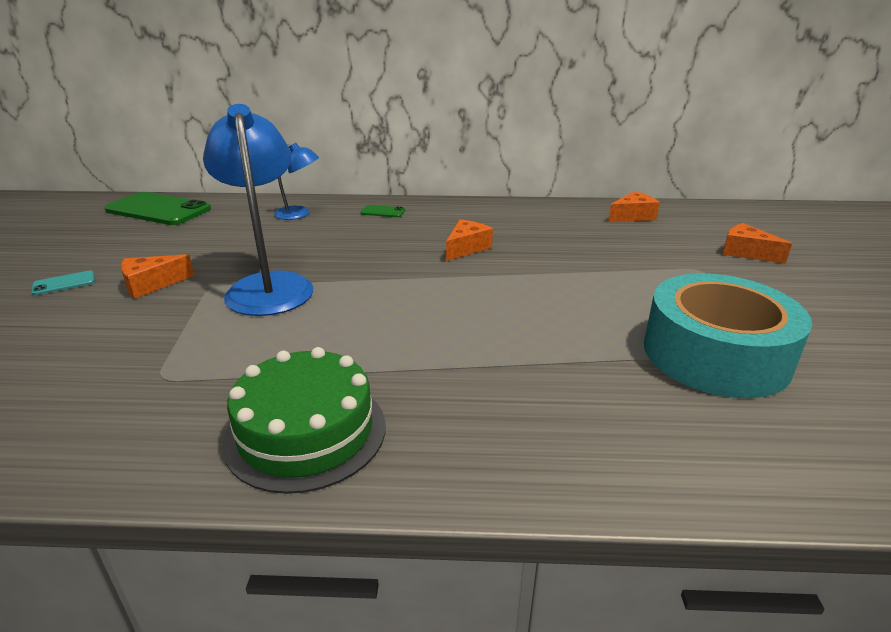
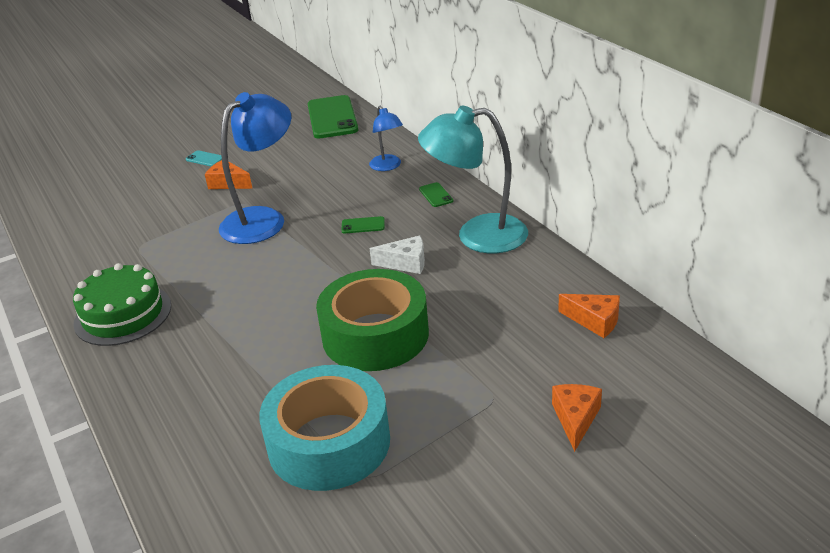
camera: 60 degrees right, 5 degrees up
(375, 247) = (363, 225): none -> green phone
(466, 248) = (406, 263): orange cheese -> white cheese
(469, 216) = (477, 236): none -> turquoise lamp
(561, 288) = (375, 335): none -> green tape

